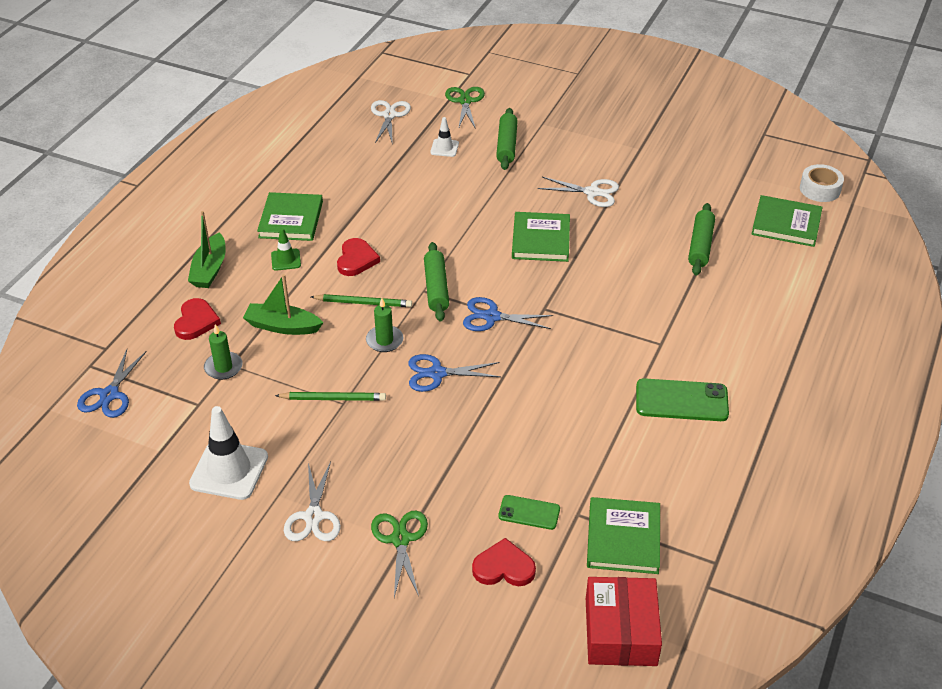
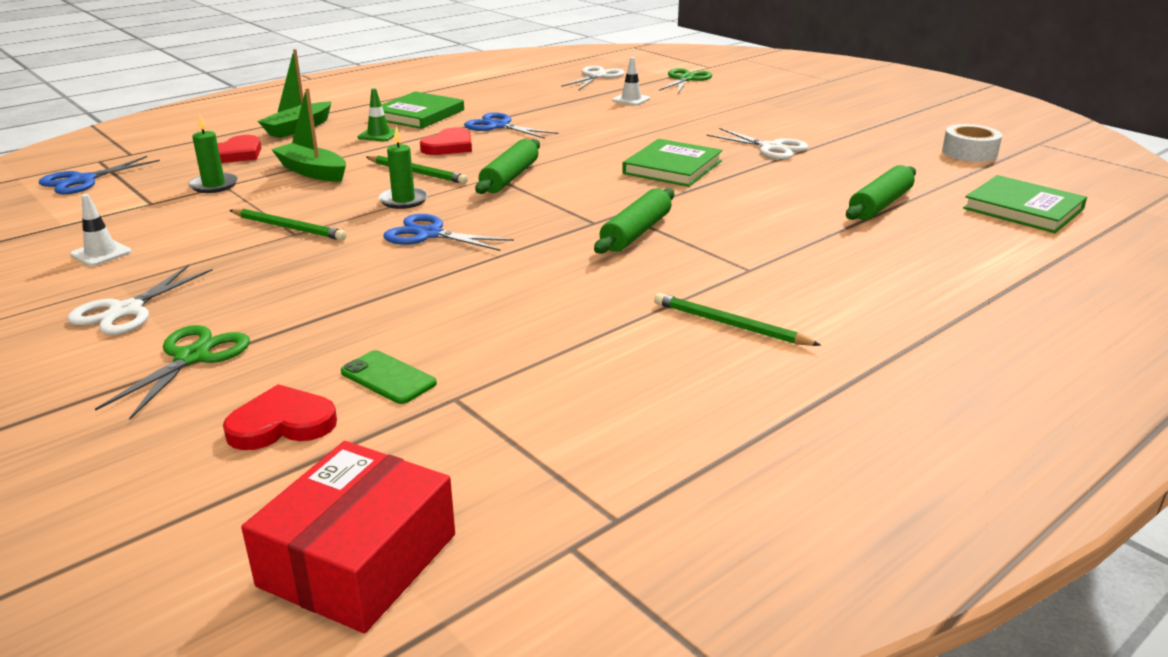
camera: 25 degrees right, 15 degrees down
(229, 470) = (101, 253): white traffic cone -> white traffic cone, size x0.52
(492, 317) = (548, 207): blue scissors -> blue scissors (498, 126)
(504, 567) = (282, 424): red heart -> red heart turned 45 degrees counterclockwise
(507, 145) = (702, 107): green rolling pin -> green rolling pin (636, 232)
(623, 538) = (492, 443): green book -> none
(681, 400) = (730, 325): green phone -> green pencil
(820, 189) = (1095, 191): white tape -> white tape (969, 152)

